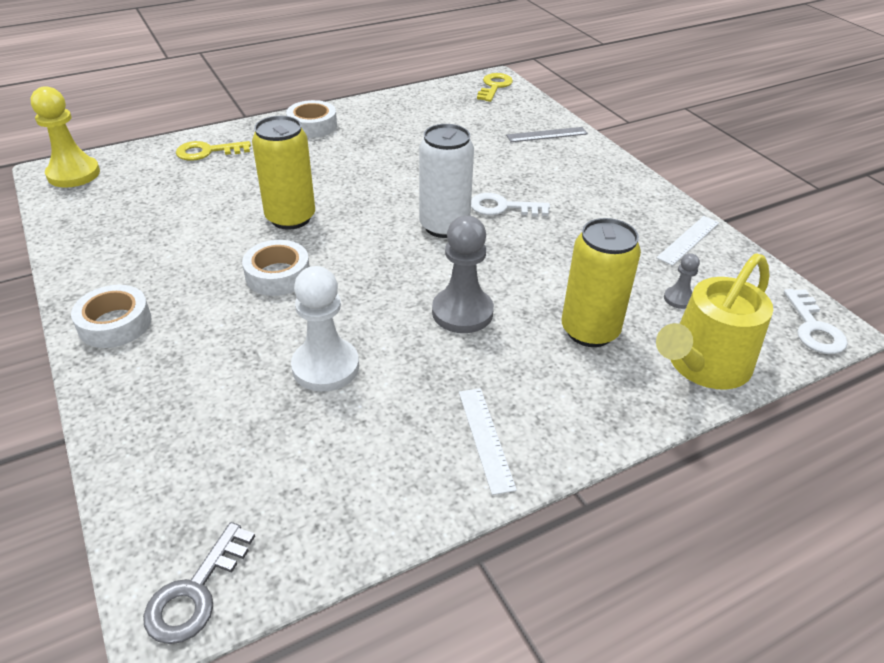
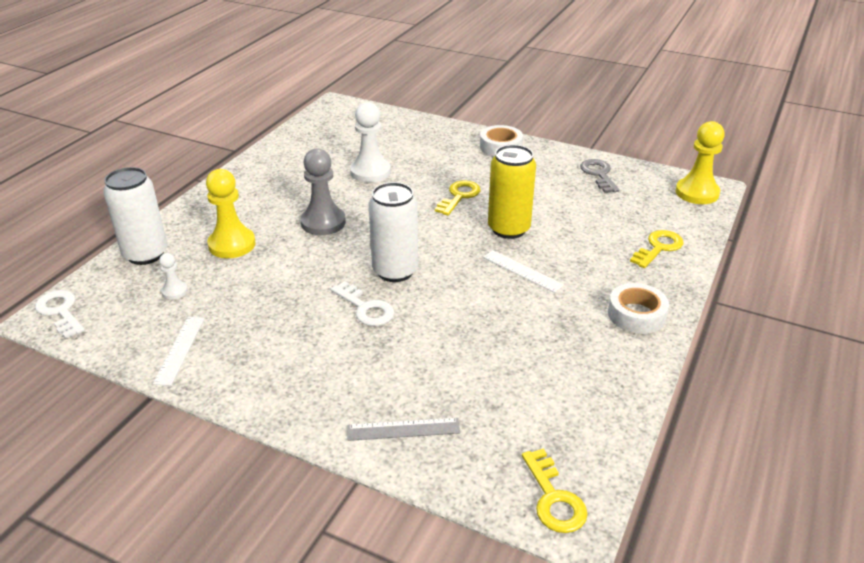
camera: 145 degrees right, 5 degrees down
(195, 592) = (332, 109): grey key -> grey key (598, 174)
(278, 275) = (459, 196): white tape -> yellow key
(485, 438) = (259, 178): white ruler -> white ruler (522, 271)
(502, 207) = (366, 308): white key -> white key turned 75 degrees clockwise
(547, 134) = (403, 429): grey ruler -> grey ruler turned 45 degrees clockwise
(589, 331) = (232, 244): yellow can -> yellow pawn
(678, 299) = (174, 291): grey pawn -> white pawn
(703, 365) = (146, 254): yellow watering can -> white can

